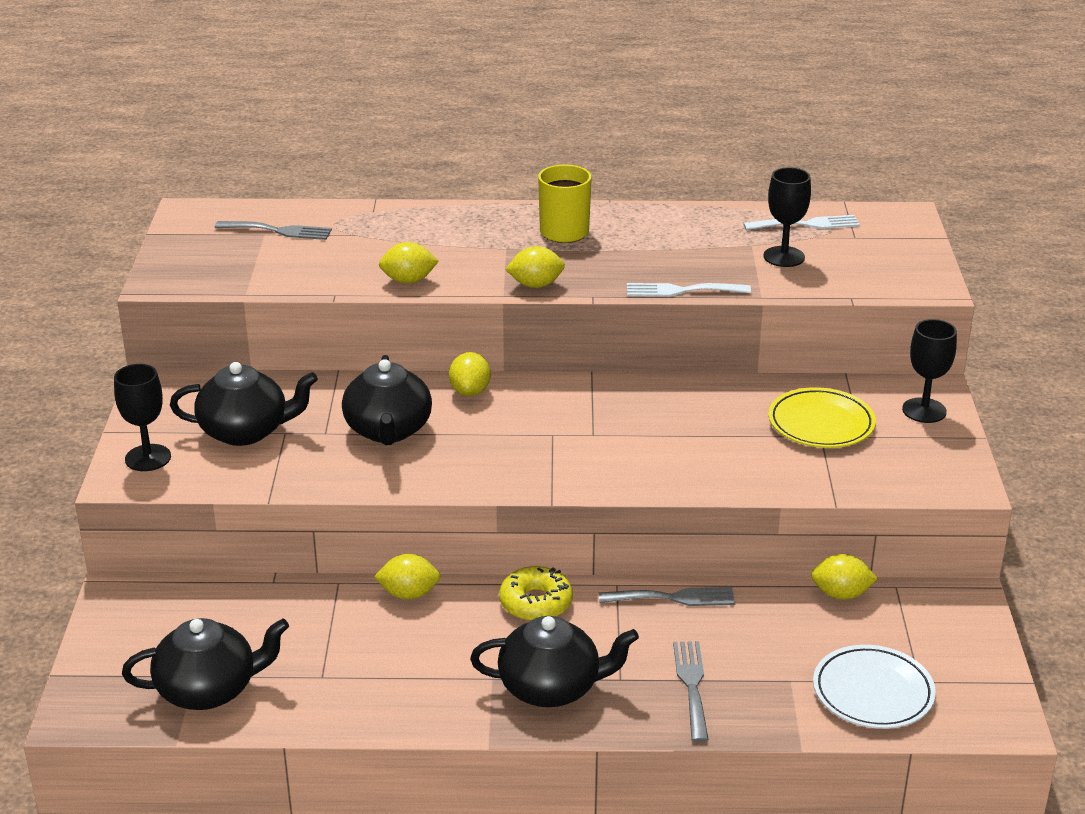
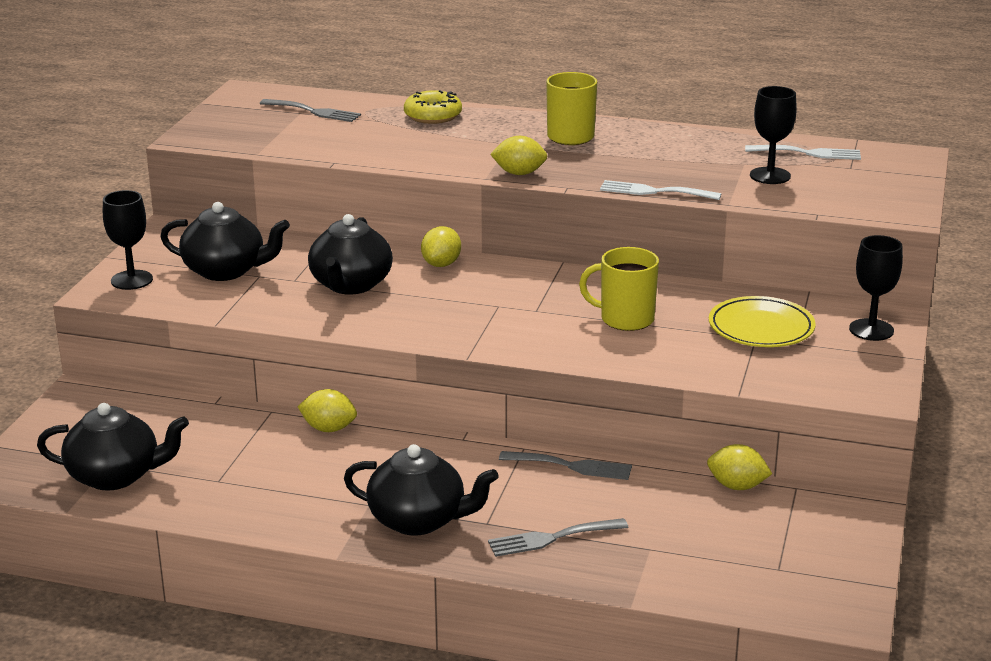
camera: 15 degrees right, 5 degrees down
(408, 281) = (406, 159): yellow lemon -> none
(536, 603) = (440, 452): yellow donut -> yellow donut (433, 116)
(686, 432) = (625, 319): none -> yellow mug
(691, 685) = (551, 538): grey fork -> grey fork turned 120 degrees counterclockwise
(873, 692) = (726, 571): white plate -> none

